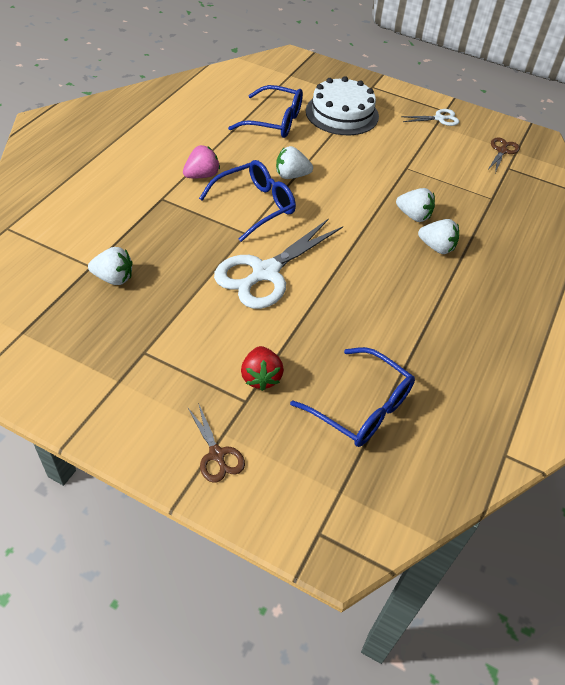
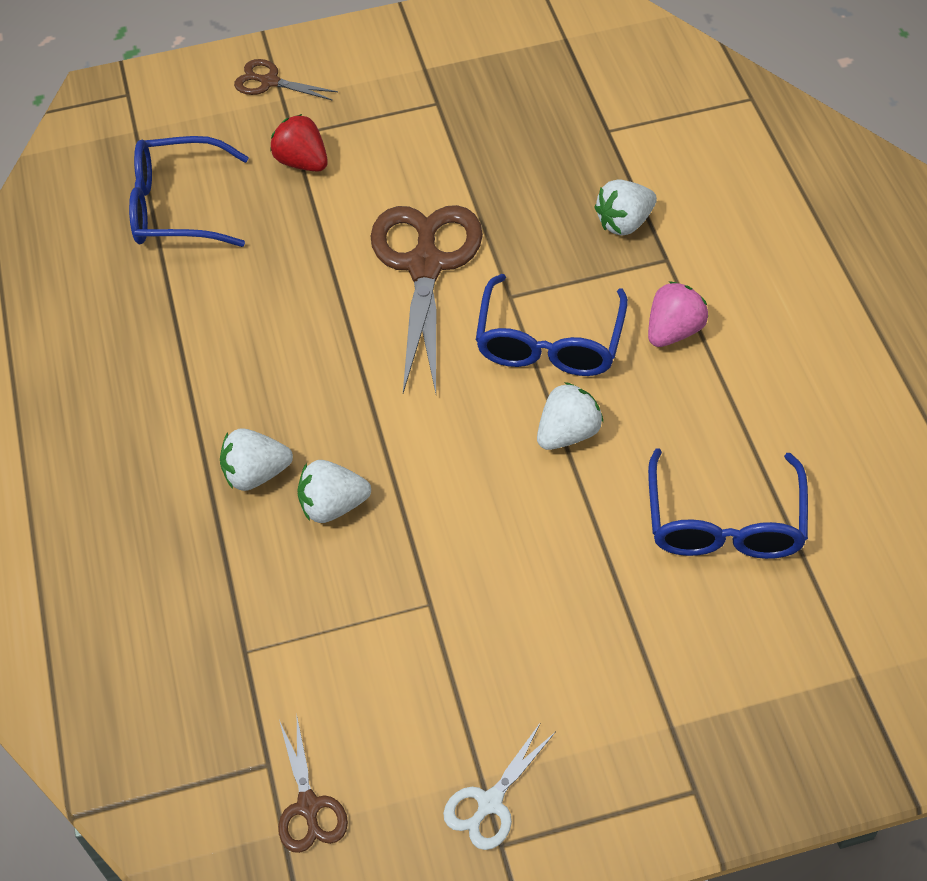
camera: 145 degrees right, 5 degrees up
(113, 278) = (567, 137): white strawberry -> white strawberry (624, 222)
(202, 175) = (673, 331): pink strawberry -> pink strawberry turned 150 degrees counterclockwise
(265, 272) = (426, 265): white scissors -> brown scissors
(275, 121) = (724, 523): blue glasses -> blue glasses turned 60 degrees counterclockwise
(342, 113) = (656, 647): white cake -> none

